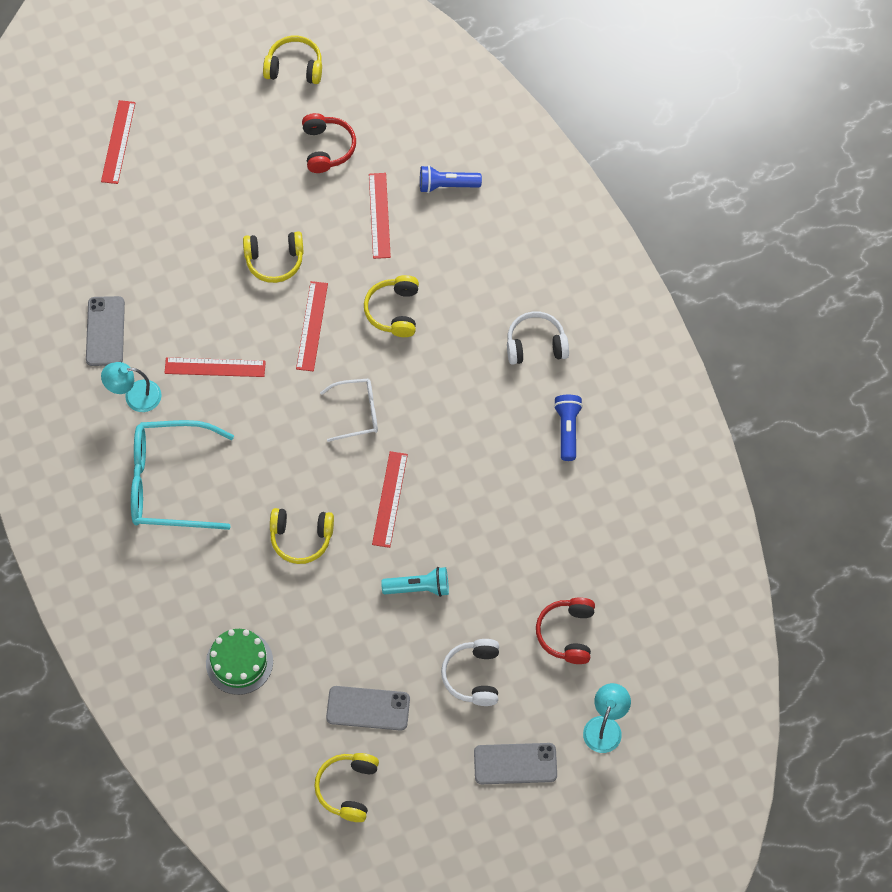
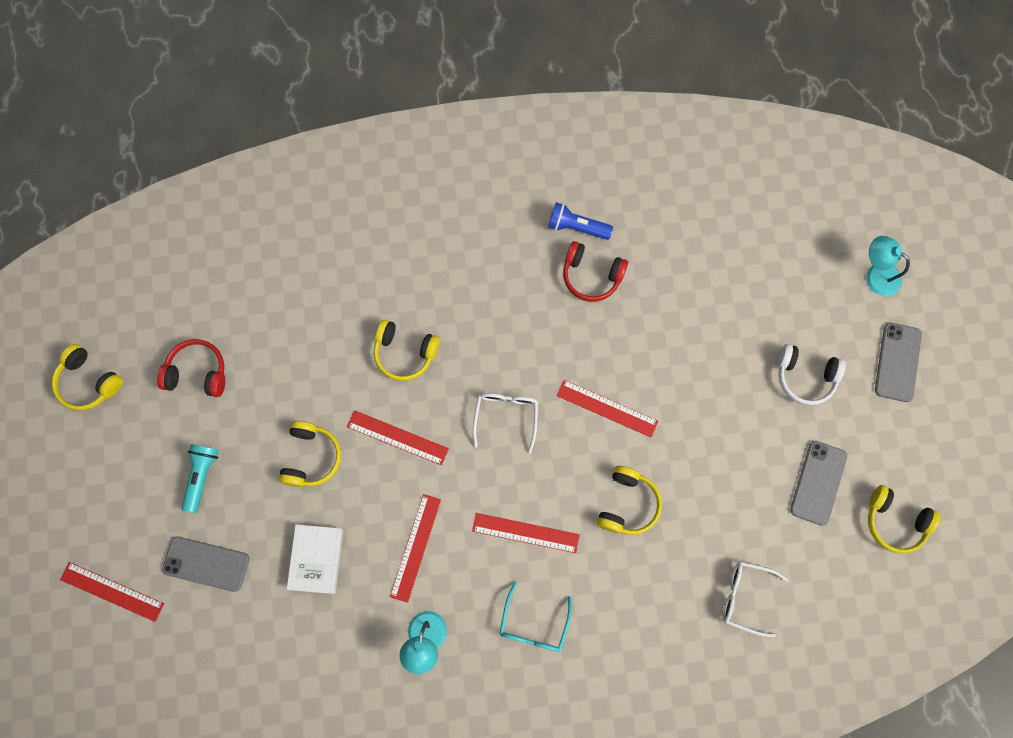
camera: 75 degrees left, 10 degrees up
(105, 331) = (339, 655): grey phone -> grey phone (206, 563)
(169, 482) = (534, 624): turquoise glasses -> turquoise glasses, size x0.55
(184, 290) = (316, 559): none -> white book
(239, 662) = (745, 597): green cake -> white glasses
(294, 67) = (89, 382): yellow headphones -> yellow headphones turned 75 degrees counterclockwise
(379, 215) = (293, 340): red ruler -> red ruler (525, 532)
(418, 587) = (705, 404): turquoise flashlight -> turquoise flashlight (201, 476)
(447, 185) = (280, 267): blue flashlight -> none
(536, 345) = (480, 231): white headphones -> none
(567, 633) = (780, 283): red headphones -> red headphones (591, 276)

